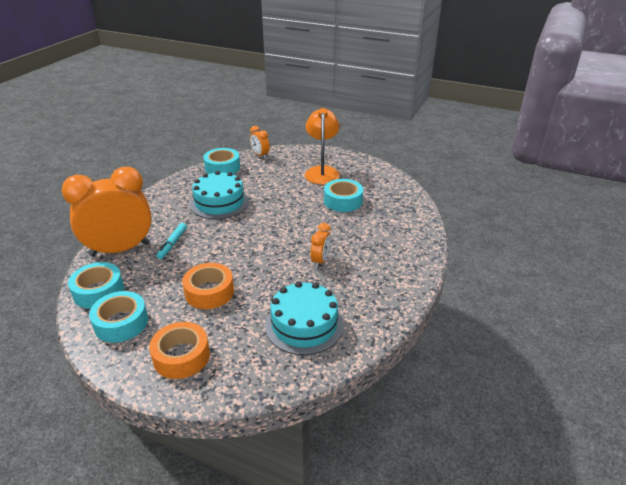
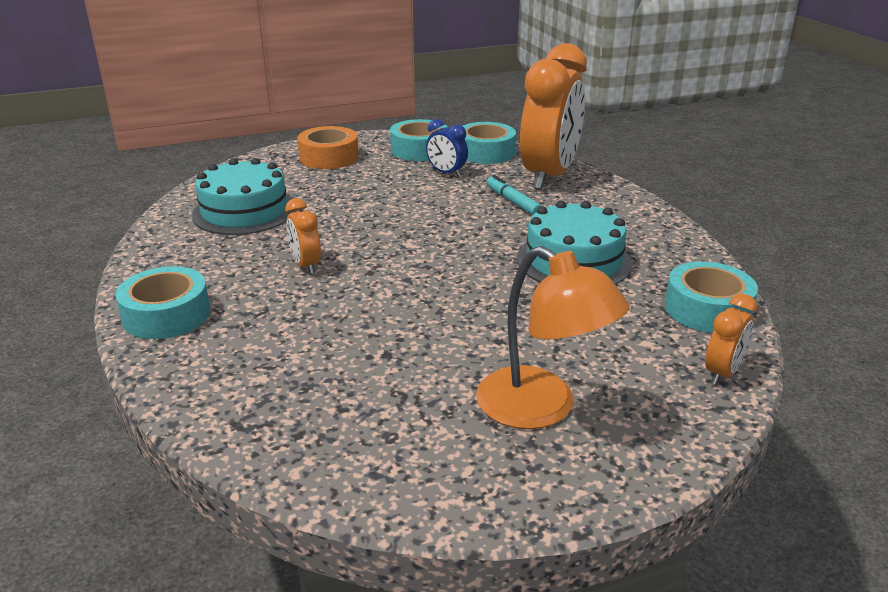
camera: 135 degrees right, 5 degrees down
(154, 286) = (446, 173): none -> blue clock
(209, 292) = (385, 191): orange tape -> none
(260, 155) = (722, 373): orange clock -> orange clock turned 120 degrees clockwise
(343, 201) = (399, 365): turquoise tape -> turquoise tape (166, 315)

